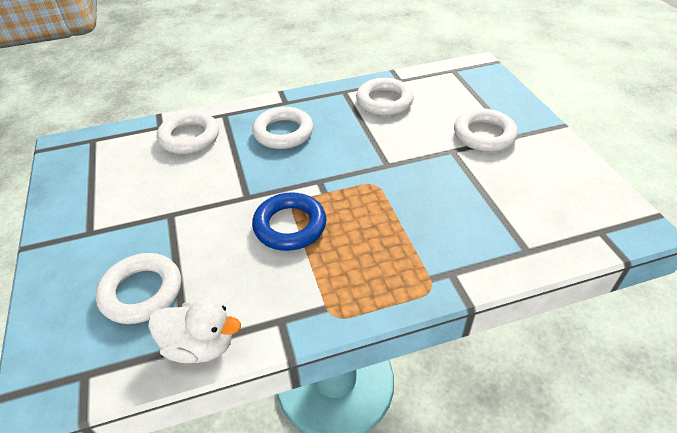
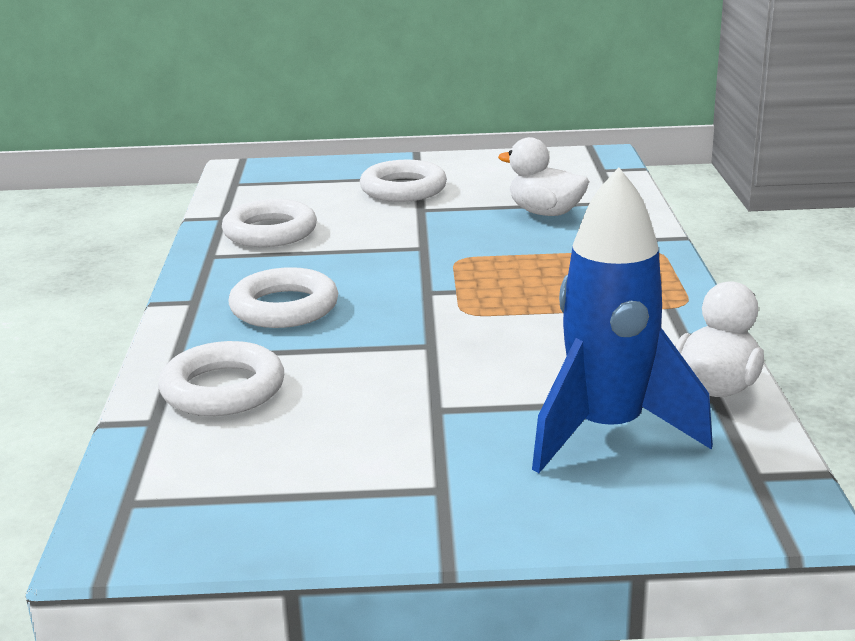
camera: 75 degrees left, 20 degrees down
(141, 292) = (607, 431): white ring -> blue rocket
(290, 226) = (514, 317): blue ring -> none
(478, 212) = (545, 213): none -> white duck

